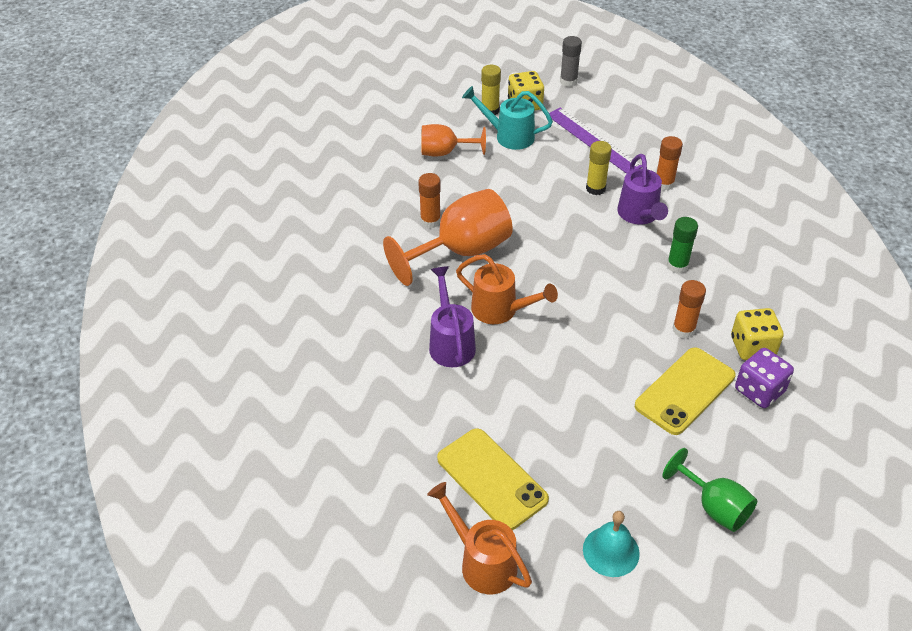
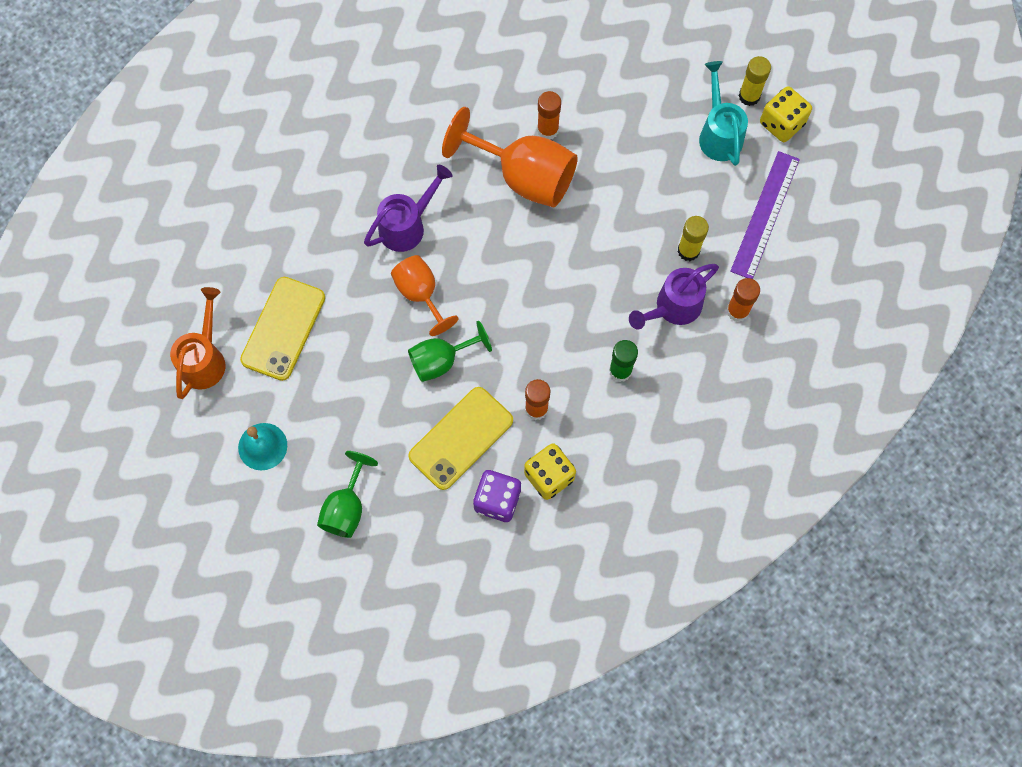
camera: 60 degrees right, 25 degrees up
(445, 152) = (654, 90): orange goblet -> orange goblet (420, 294)
(500, 310) = (469, 246): orange watering can -> none
(568, 81) = (853, 146): grey glue stick -> none
(600, 373) = (441, 360): none -> green goblet
(685, 391) = (461, 438): yellow phone -> yellow phone turned 60 degrees counterclockwise

